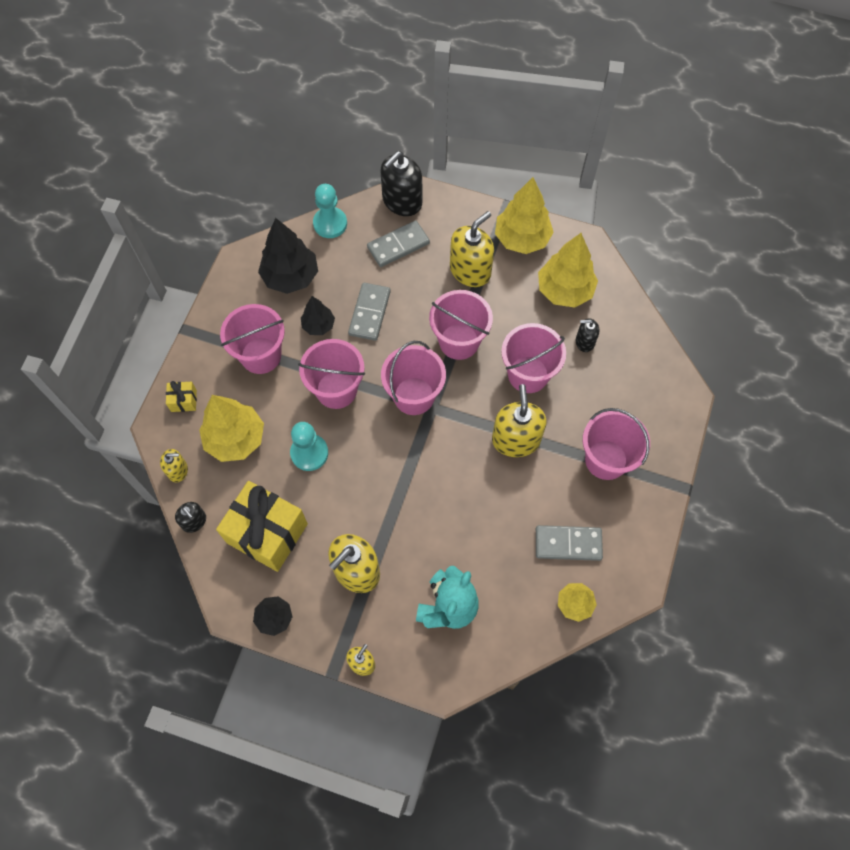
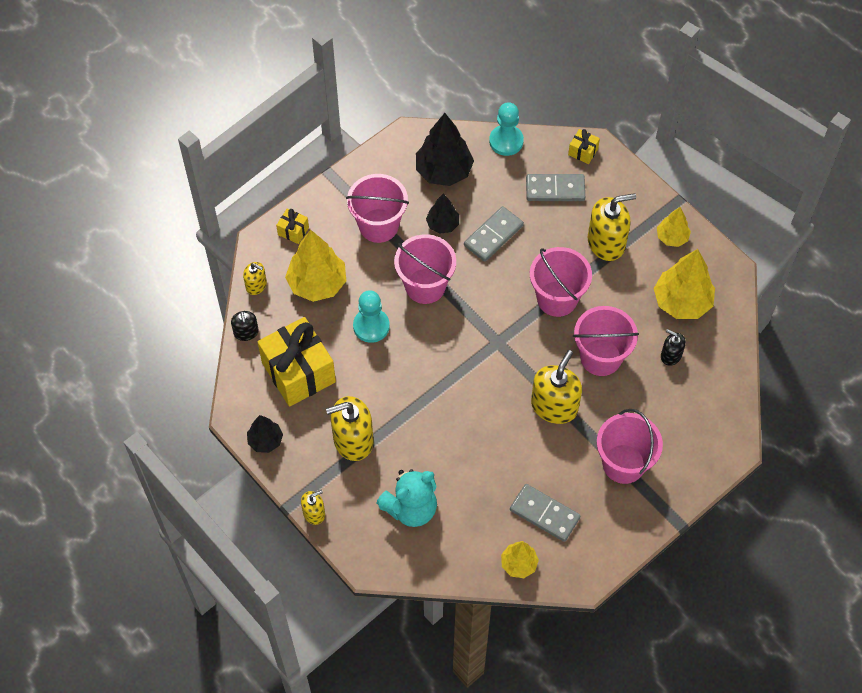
camera: 30 degrees right, 5 degrees down
(402, 201) = (583, 152): black soap dispenser -> yellow gift
(414, 396) = (488, 324): pink bucket -> none
(522, 239) = (672, 237): yellow tree -> yellow tree, size x0.57

